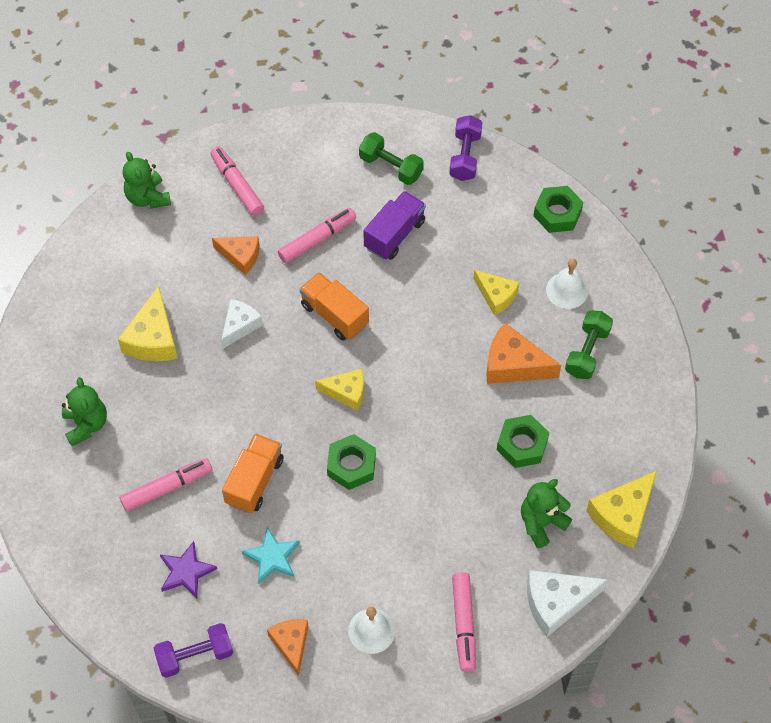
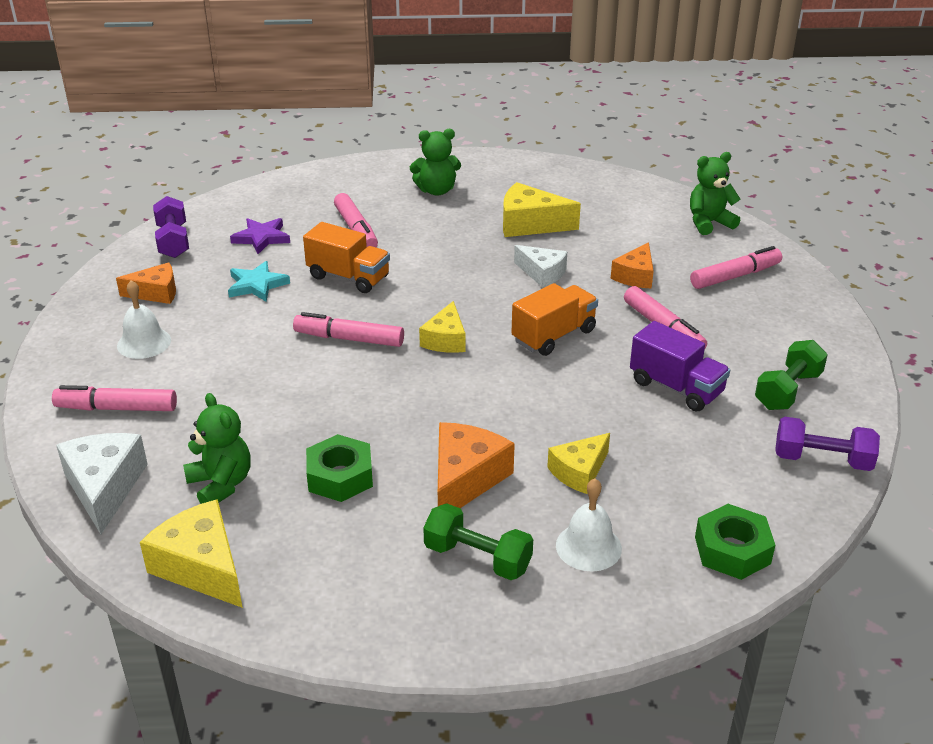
camera: 95 degrees right, 25 degrees down
(351, 465) = (349, 339): green nut -> pink marker

